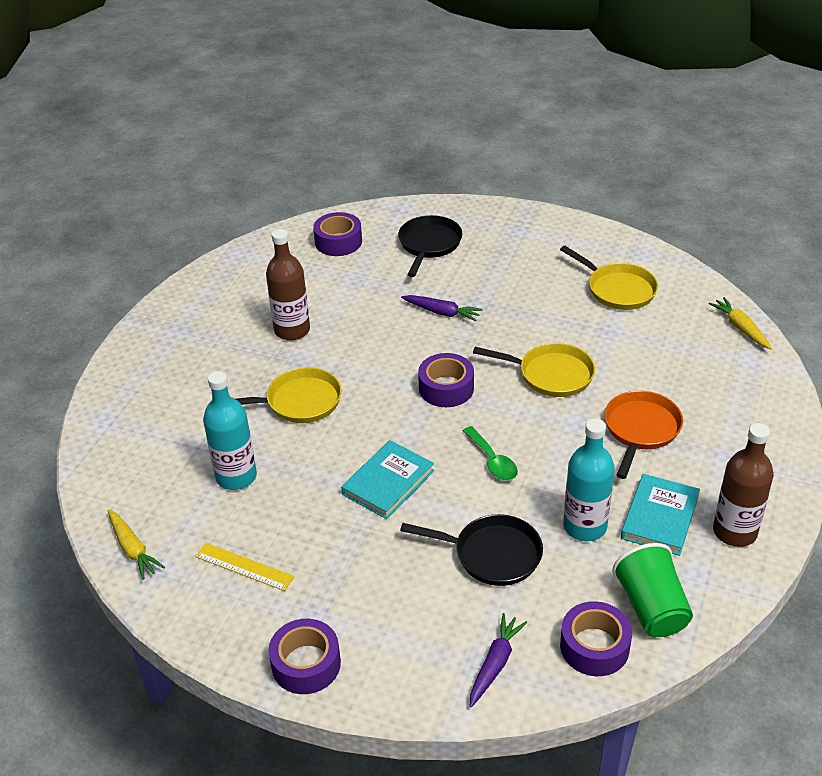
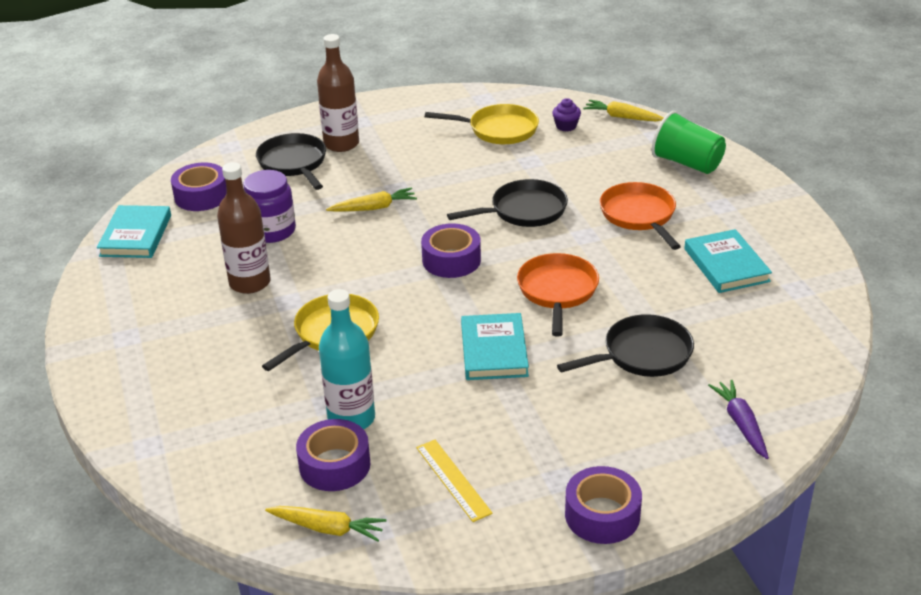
camera: 40 degrees left, 5 degrees down
(244, 567) = (453, 480): yellow ruler -> yellow ruler turned 75 degrees clockwise
(264, 253) = (135, 235): none -> turquoise book
(352, 295) = (272, 231): none -> purple jar
(442, 312) = (374, 208): purple carrot -> yellow carrot
(492, 461) = (557, 292): green spoon -> orange pan
(551, 374) = (524, 211): yellow pan -> black pan
(584, 526) = (683, 299): turquoise bottle -> none
(594, 646) = (791, 371): purple tape -> purple tape (334, 465)
(651, 607) = (795, 324): green cup -> green cup (687, 163)
(679, 313) = (566, 126): none -> purple cupcake
(734, 532) = (785, 247): brown bottle -> brown bottle (341, 144)

